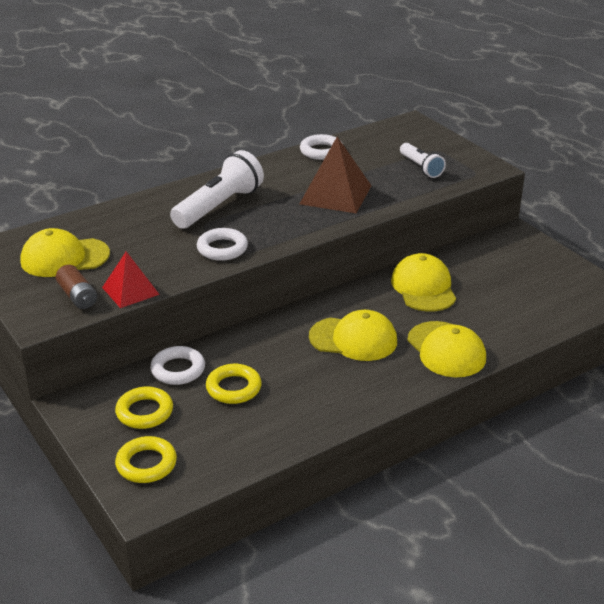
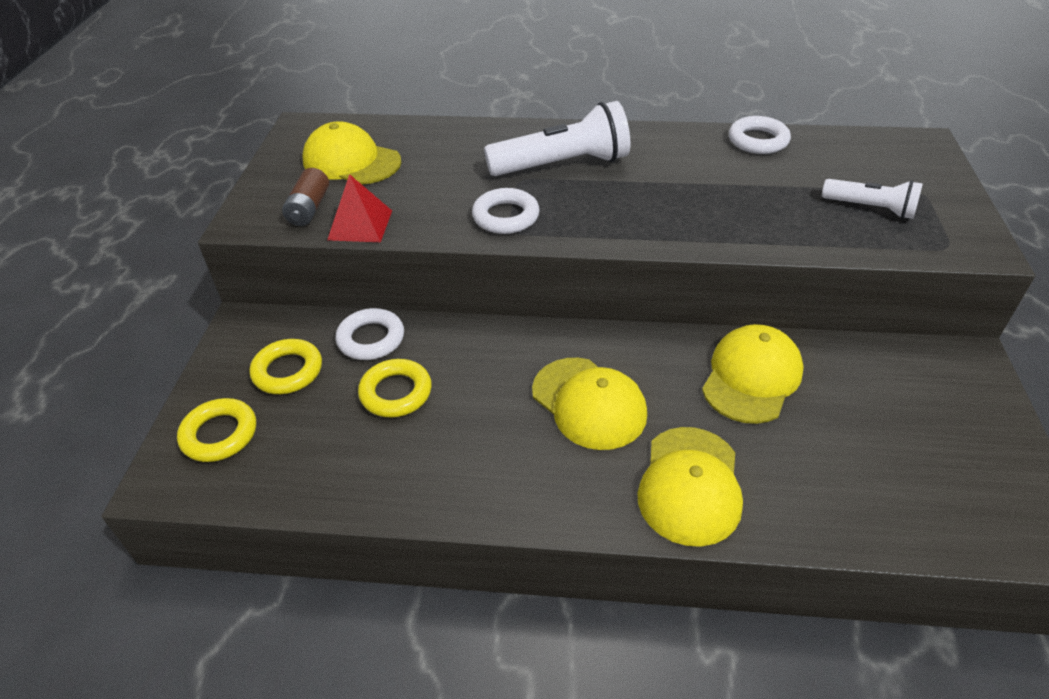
camera: 40 degrees right, 10 degrees up
(335, 194) = (713, 202): brown pyramid -> none
(421, 167) = (870, 208): white flashlight -> white flashlight turned 75 degrees counterclockwise

